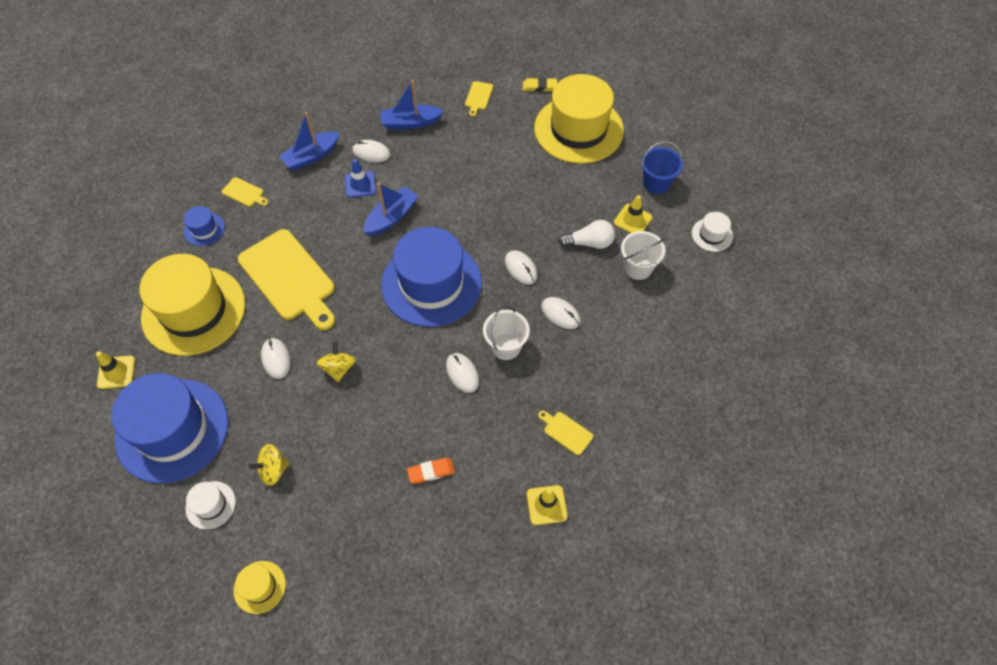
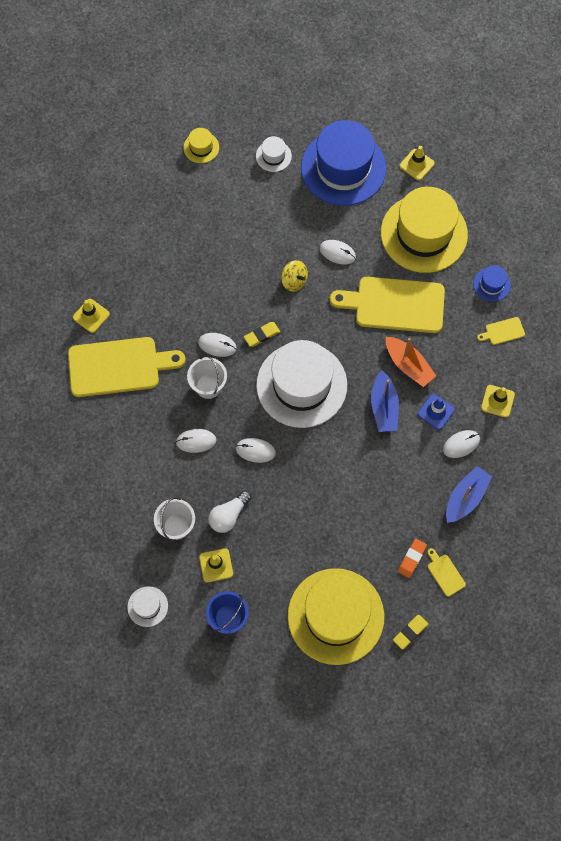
camera: 135 degrees right, 10 degrees up
(273, 470) = (262, 199): yellow spinning top -> none
(311, 156) = (497, 401): blue boat -> yellow traffic cone
(338, 229) = (408, 365): none -> orange boat
(417, 348) = (262, 335): none -> yellow eraser
(431, 283) = (301, 385): blue hat -> white hat
(431, 472) = (174, 275): orange eraser -> orange eraser (412, 559)
(566, 432) = (119, 367): yellow cutting board -> yellow cutting board, size x2.43

